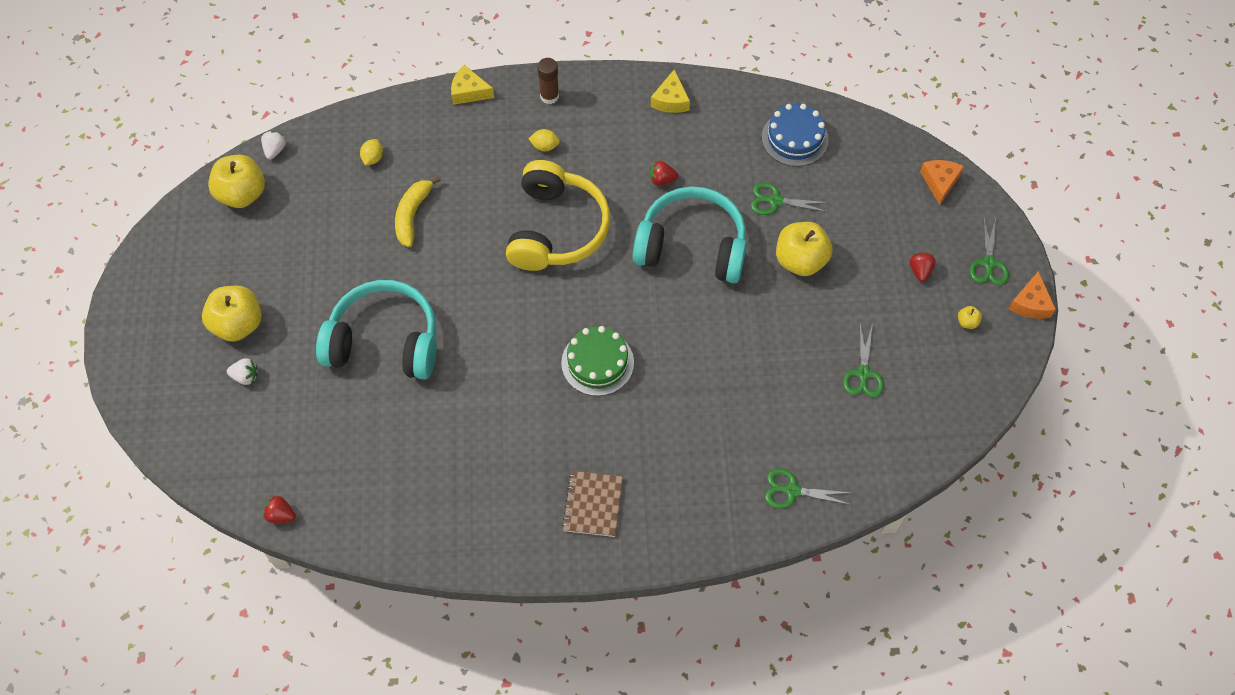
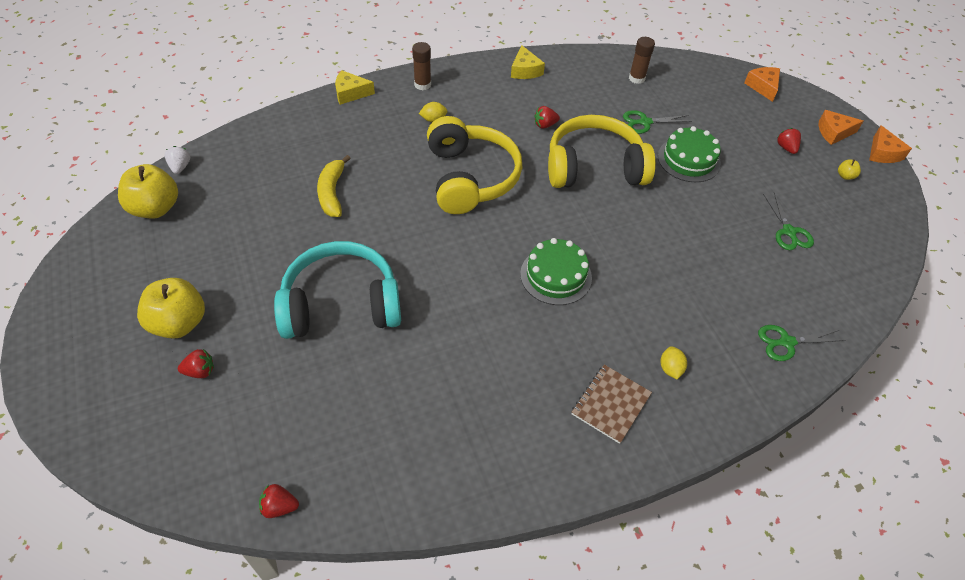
camera: 20 degrees left, 10 degrees down
(245, 376) = (200, 371): white strawberry -> red strawberry
(373, 158) = (279, 156): yellow lemon -> yellow lemon (670, 369)
(592, 504) = (610, 404): brown notebook -> brown notebook turned 45 degrees clockwise
(692, 246) = (594, 167): turquoise headphones -> yellow headphones
(795, 138) = (636, 78): blue cake -> brown glue stick
(800, 260) = (689, 160): yellow apple -> green cake
(988, 263) = (833, 132): green scissors -> orange cheese

